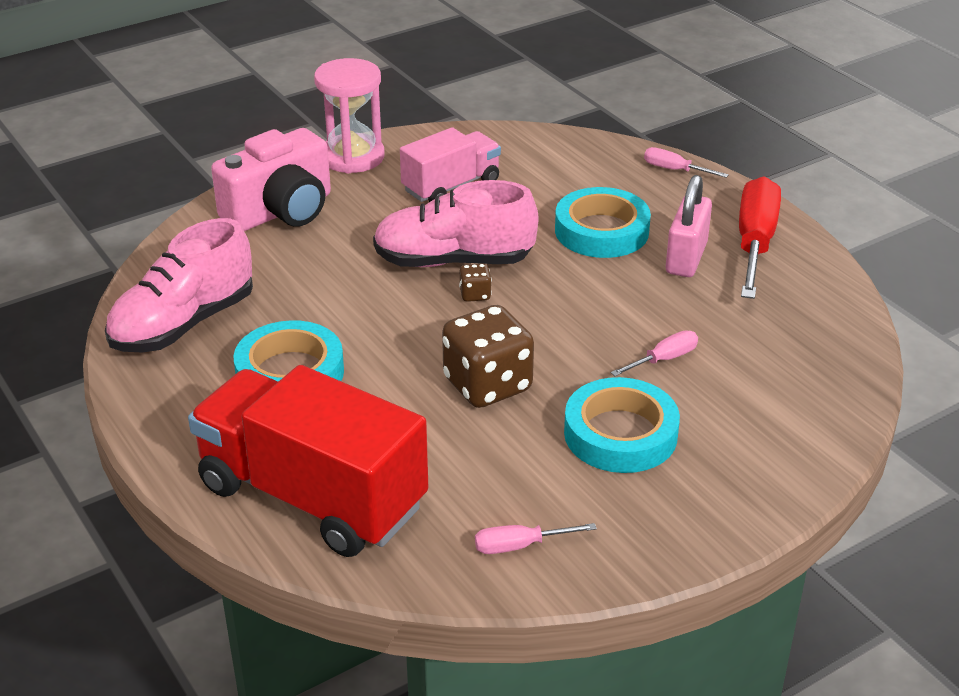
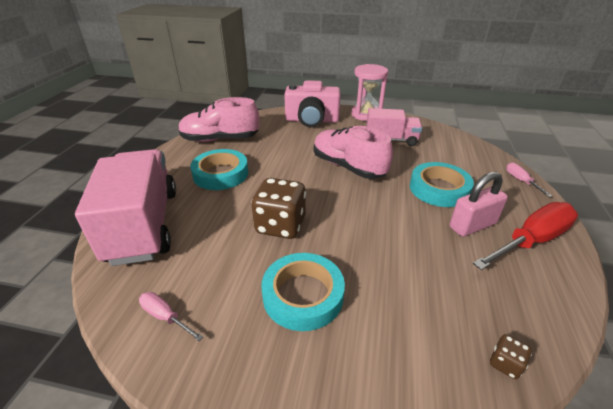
camera: 45 degrees right, 0 degrees up
(312, 496) = (144, 225): red truck -> pink truck
(475, 295) = (336, 184): brown dice -> brown dice (505, 364)
(664, 359) = (386, 271): pink screwdriver -> none

